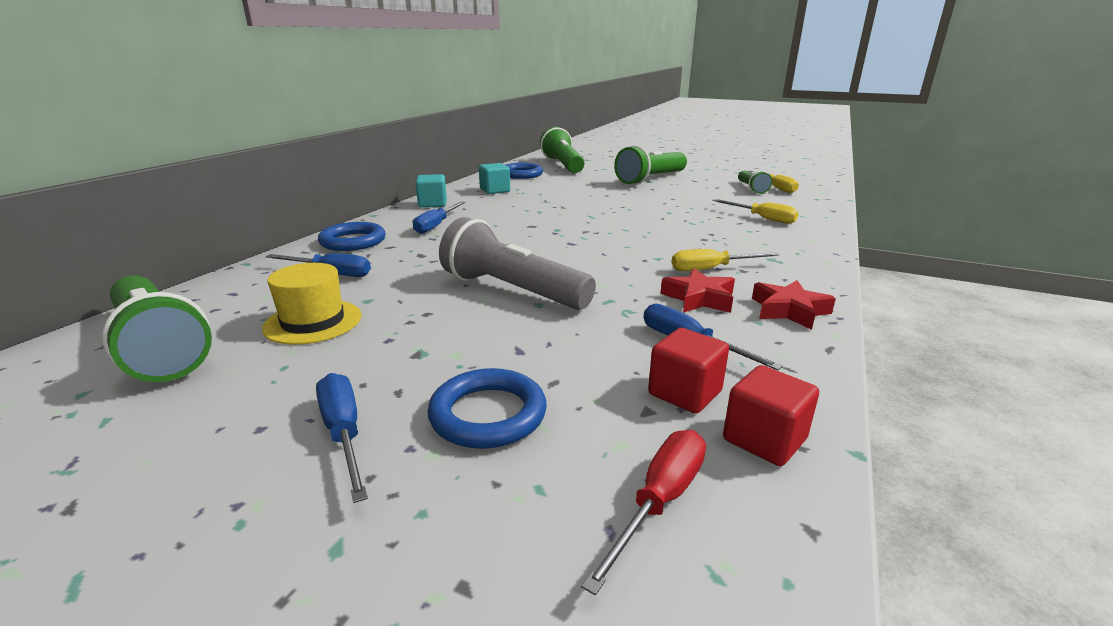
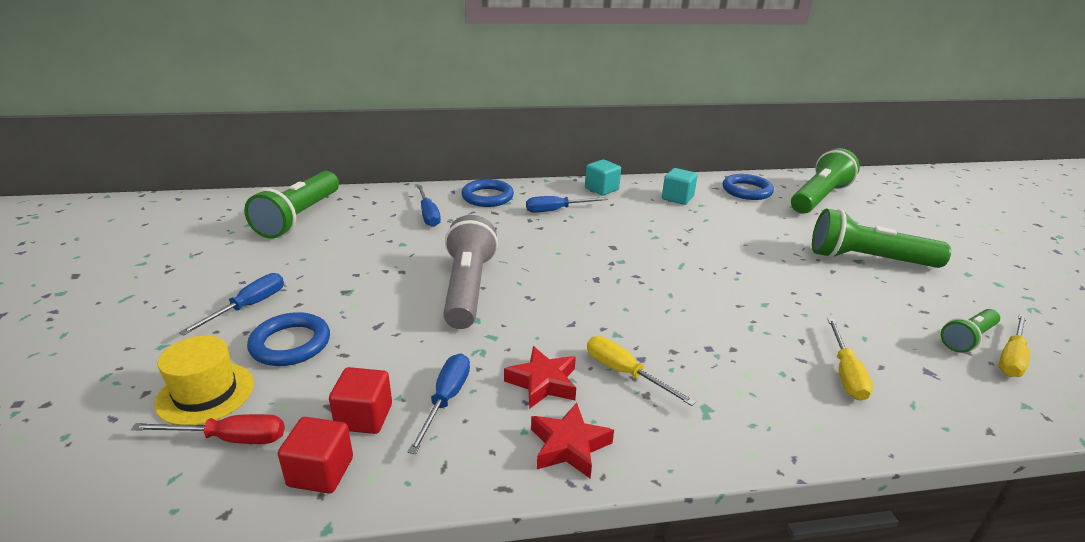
camera: 55 degrees right, 5 degrees up
(313, 322) = (358, 241): yellow hat -> yellow hat (205, 393)

